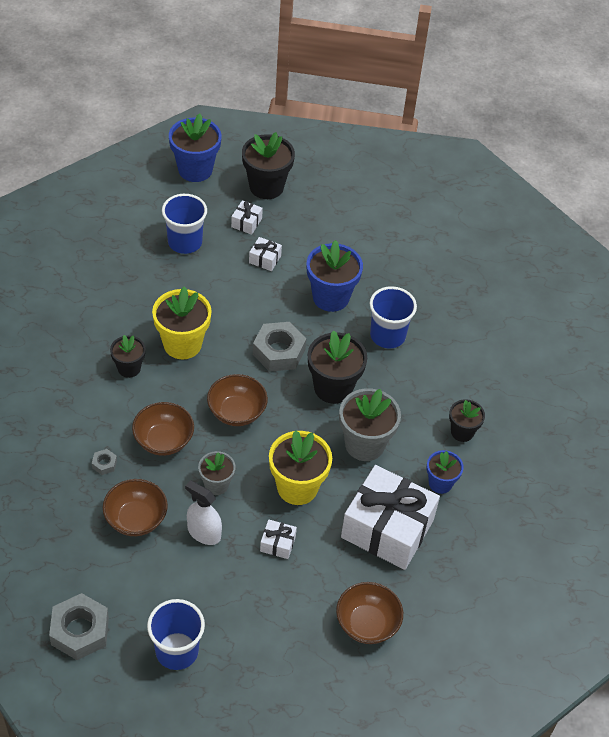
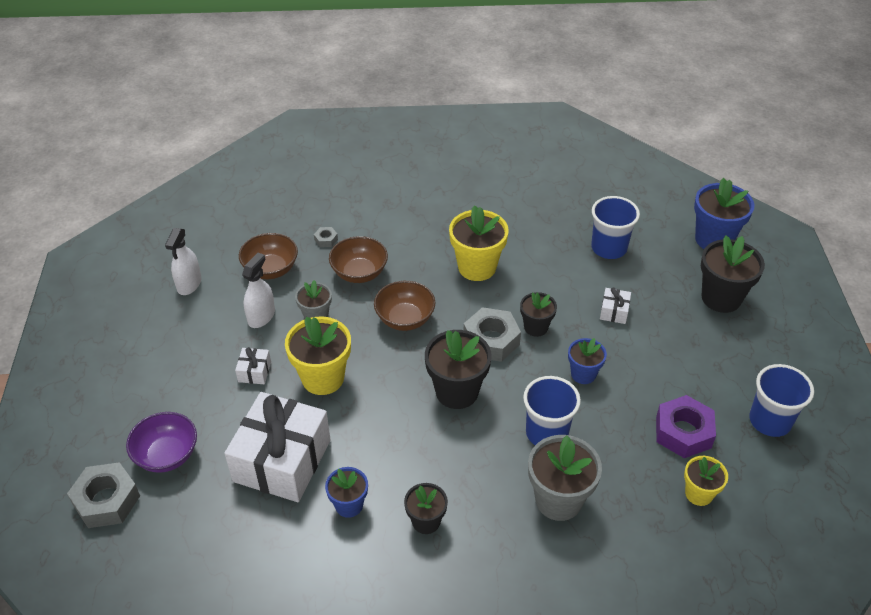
camera: 85 degrees right, 5 degrees down
(80, 631) = (157, 255): grey nut -> grey nut (106, 500)
(129, 368) = (436, 236): black flower pot -> black flower pot (536, 327)
(137, 599) = (189, 284): none -> white spray bottle
(177, 651) = (138, 318): blue cup -> blue cup (770, 421)
(246, 223) = (659, 289): white gift -> none
(331, 297) = (583, 374): blue flower pot -> blue flower pot, size x0.59
(364, 444) = (388, 428): grey flower pot -> grey flower pot (558, 500)
(367, 624) = (167, 455): brown bowl -> purple bowl
(400, 251) = (683, 432): none -> purple nut
(457, 259) = (699, 494): none -> yellow flower pot

